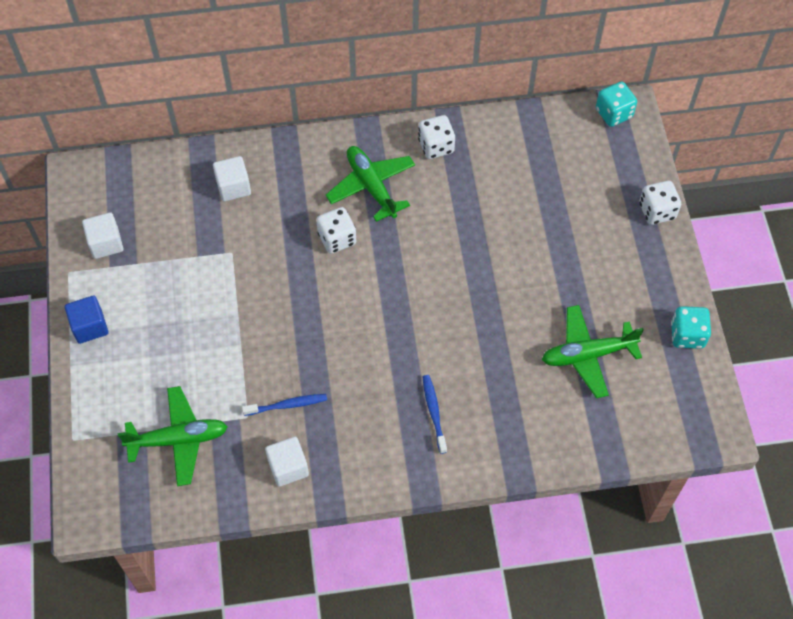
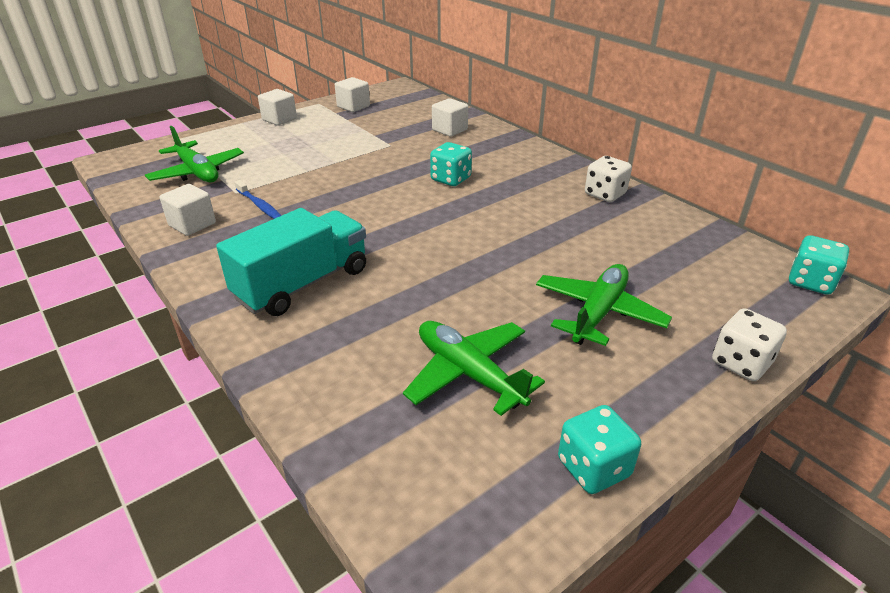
camera: 60 degrees right, 25 degrees down
(90, 326) = (279, 119): blue cube -> white cube
(337, 239) = (451, 179): white dice -> turquoise dice
(371, 187) = (521, 178): green plane -> green plane (598, 313)
(434, 412) = (303, 284): blue toothbrush -> turquoise truck

